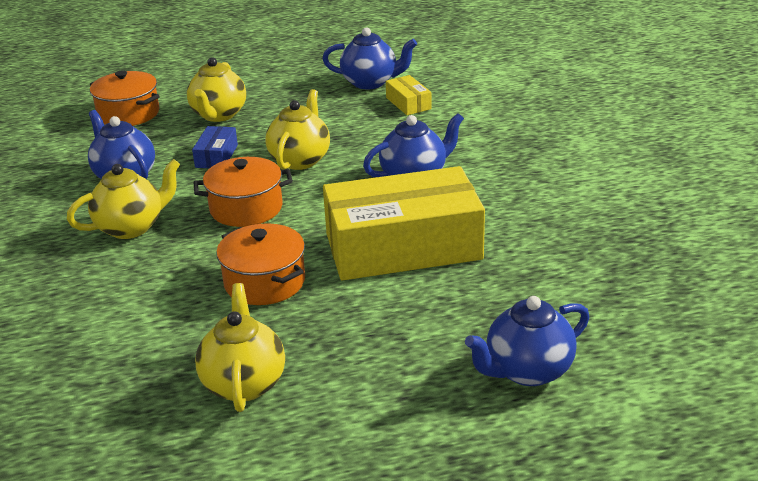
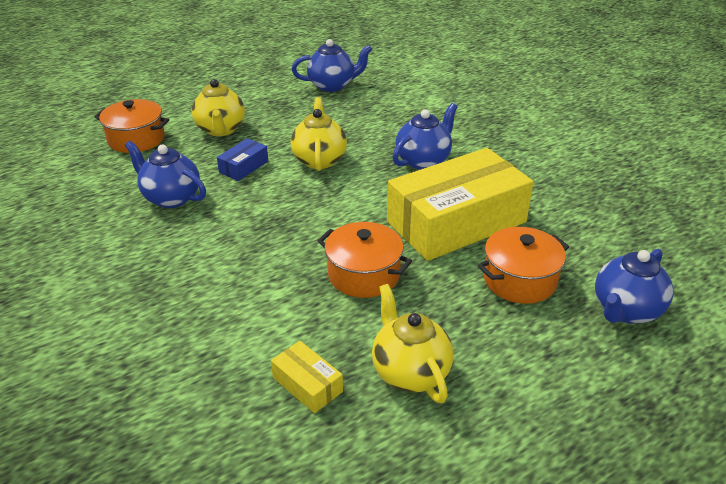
camera: 20 degrees left, 5 degrees up
(131, 227) = (209, 245): yellow teapot -> none
(216, 156) = (244, 167): blue box -> blue box turned 45 degrees clockwise
(246, 208) = (302, 210): orange pot -> orange pot (519, 280)
(408, 103) = (375, 99): yellow box -> yellow box (307, 384)

